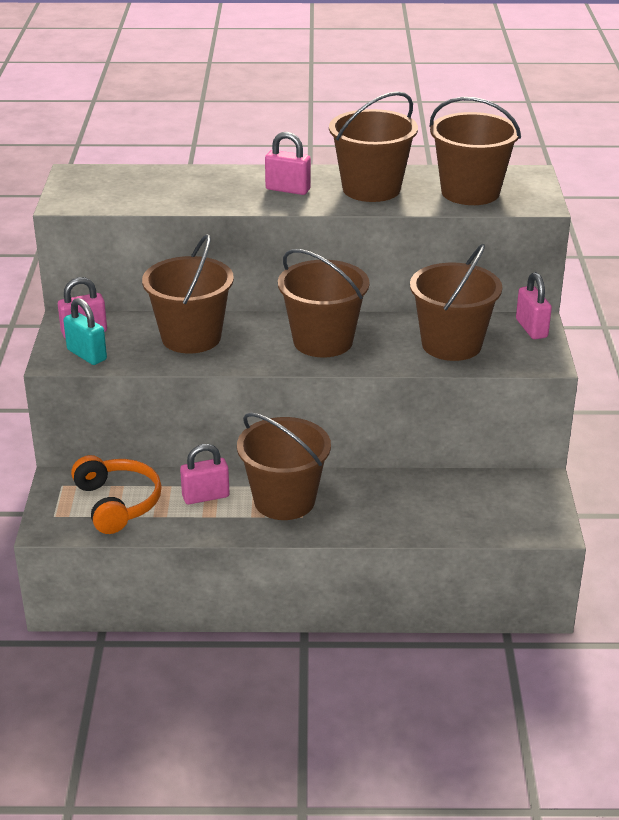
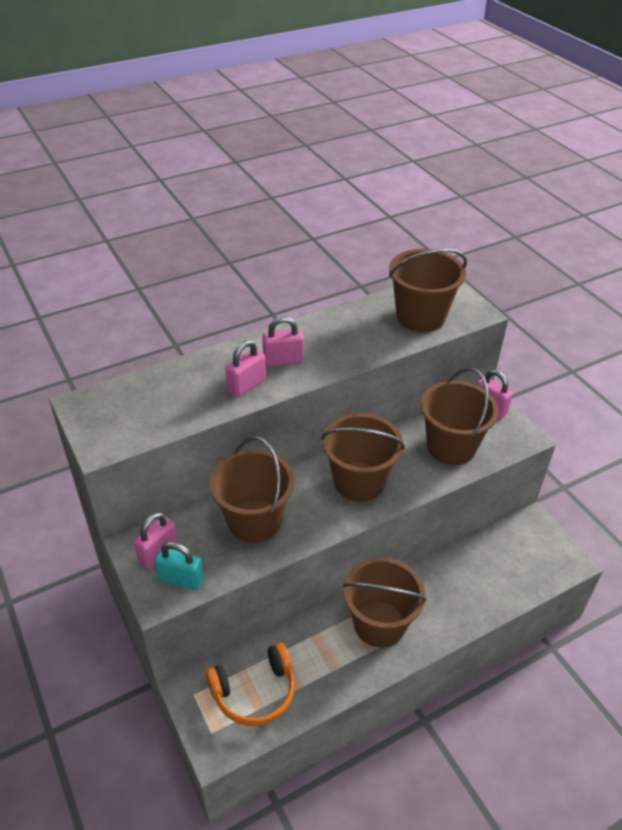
camera: 30 degrees left, 10 degrees up
(117, 503) = (254, 691): orange headphones -> orange headphones turned 120 degrees clockwise
(205, 496) = (318, 649): pink padlock -> pink padlock (246, 386)
(371, 189) = (347, 338): brown bucket -> none

